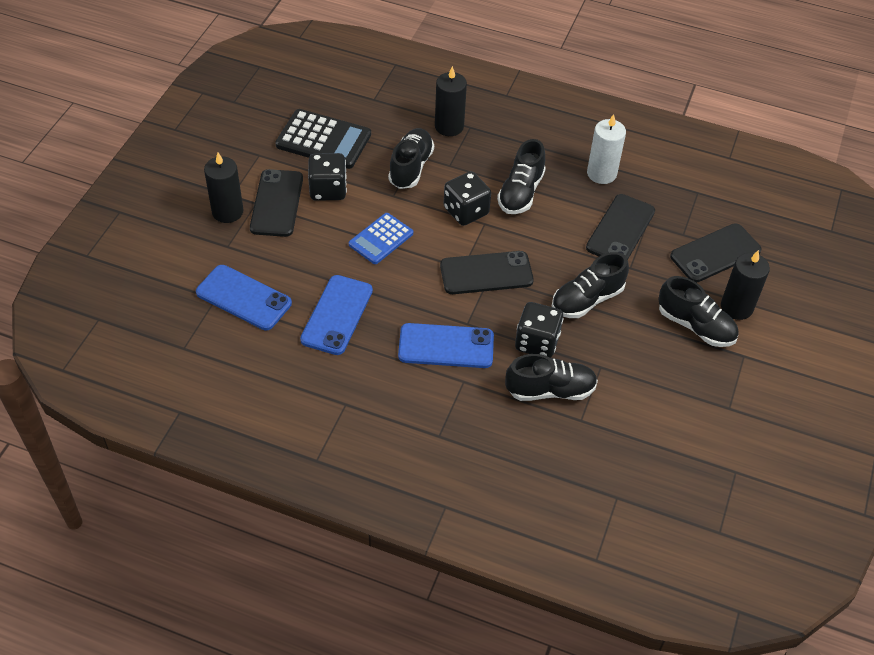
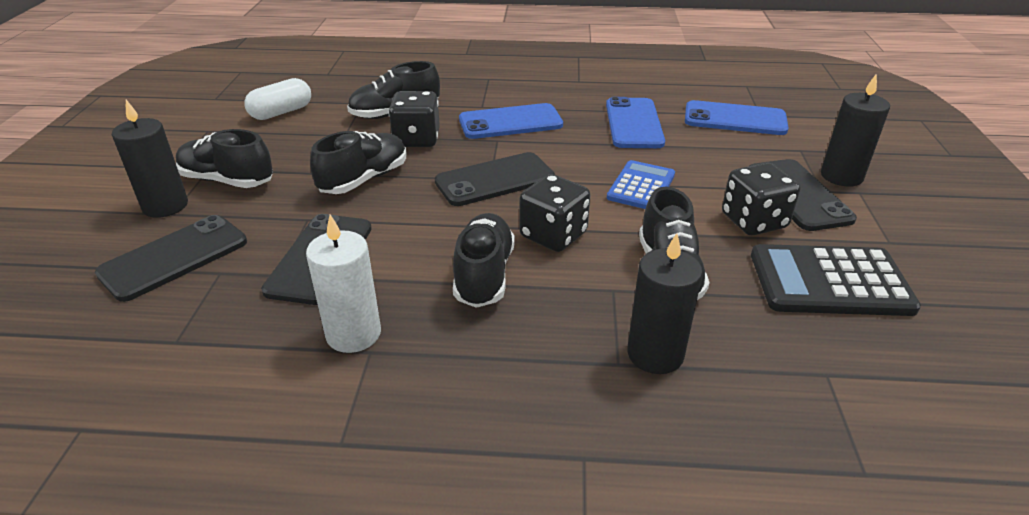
camera: 165 degrees right, 15 degrees down
(662, 422) = (281, 112): none -> white capsule

